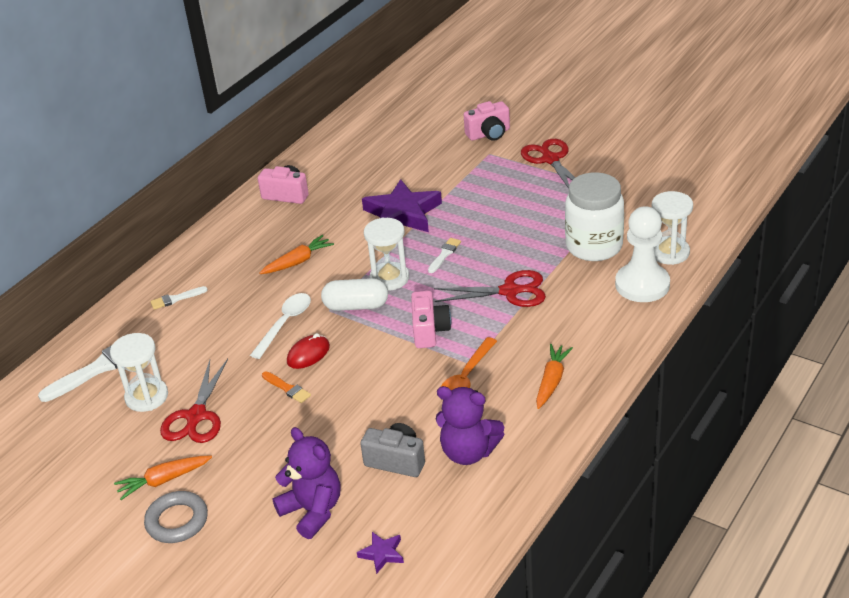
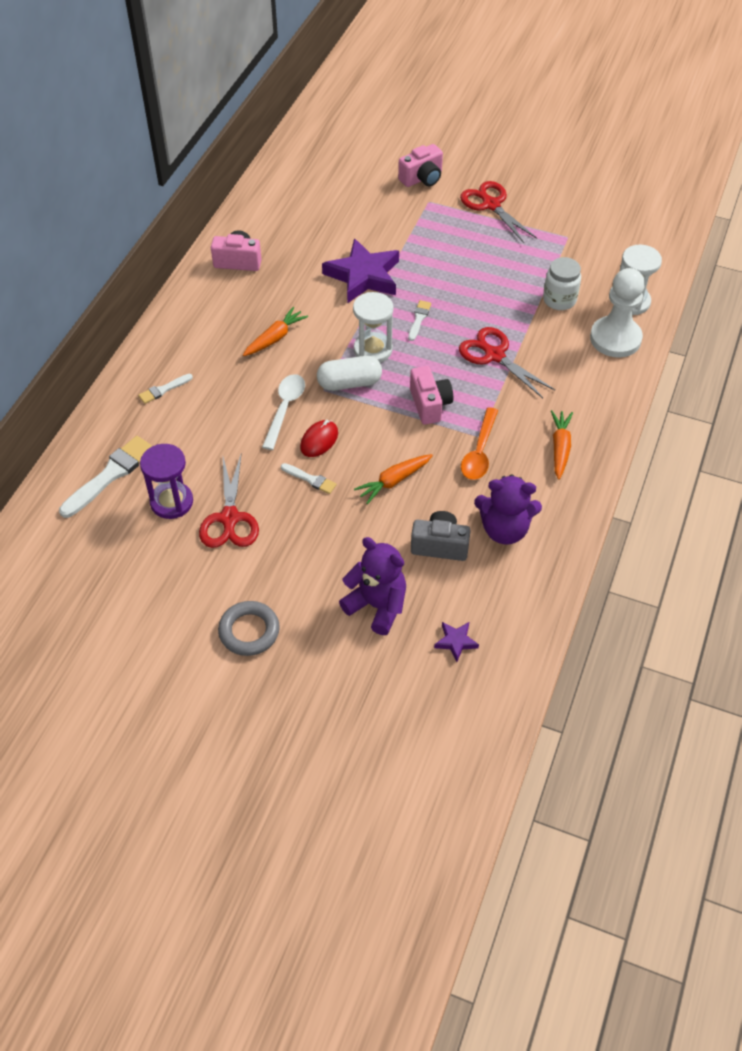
camera: 15 degrees left, 15 degrees up
(146, 397) = (171, 502): white hourglass -> purple hourglass
(164, 480) = (221, 590): orange carrot -> orange carrot (394, 481)
(287, 388) = (310, 479): orange brush -> white brush
(510, 291) = (494, 355): red scissors -> red scissors turned 120 degrees counterclockwise
(594, 246) = (559, 300): white jar -> white jar, size x0.62

